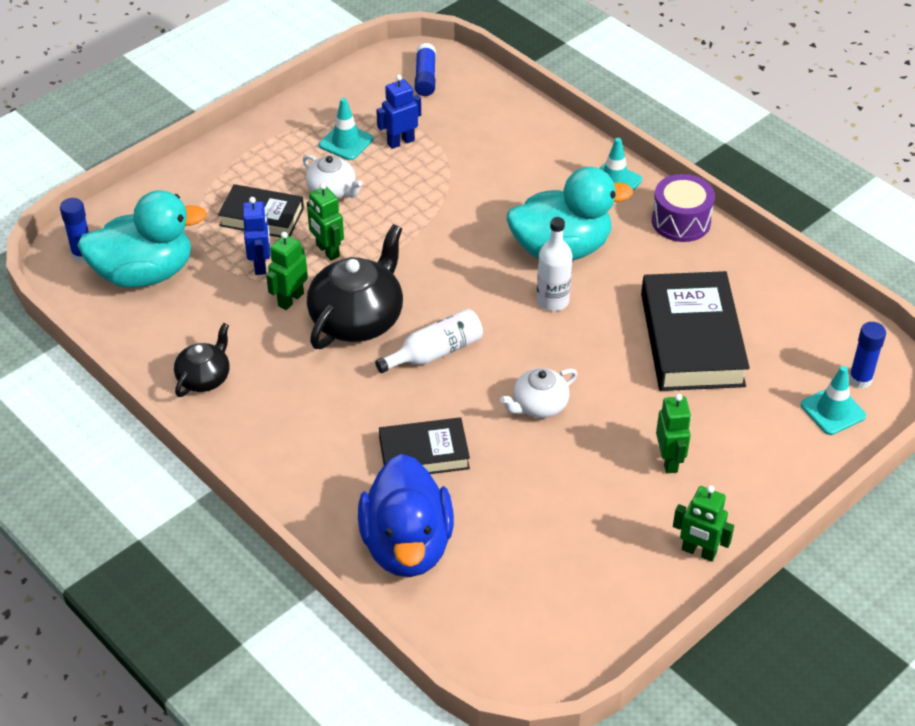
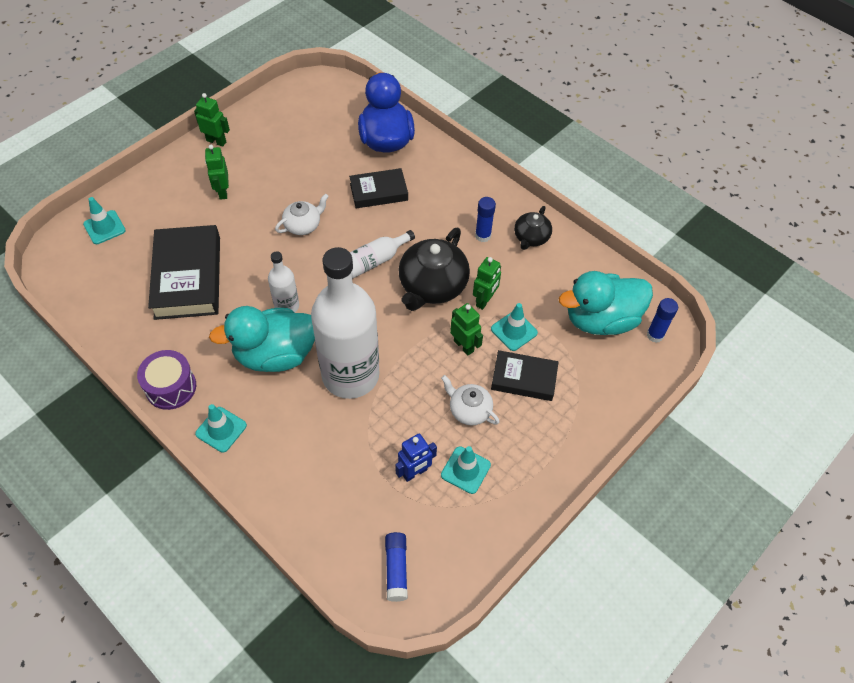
camera: 175 degrees right, 10 degrees up
(260, 265) = (514, 331): blue robot -> turquoise traffic cone
(469, 226) = (350, 375): none -> white bottle
(860, 379) = (76, 250): blue glue stick -> blue glue stick (483, 236)

